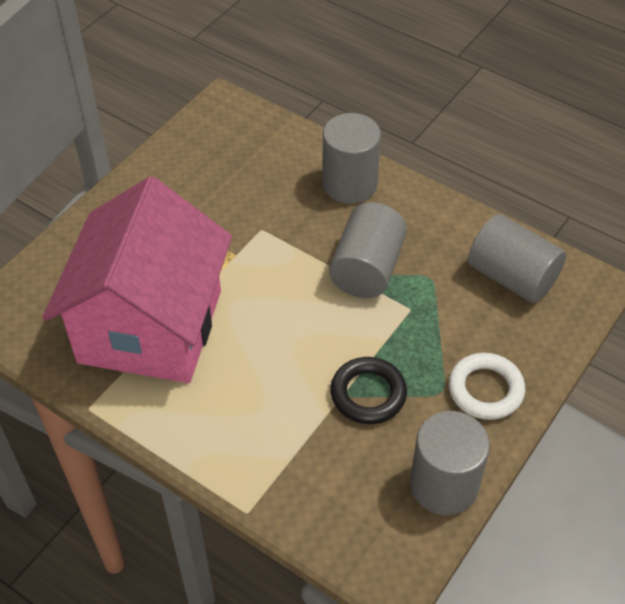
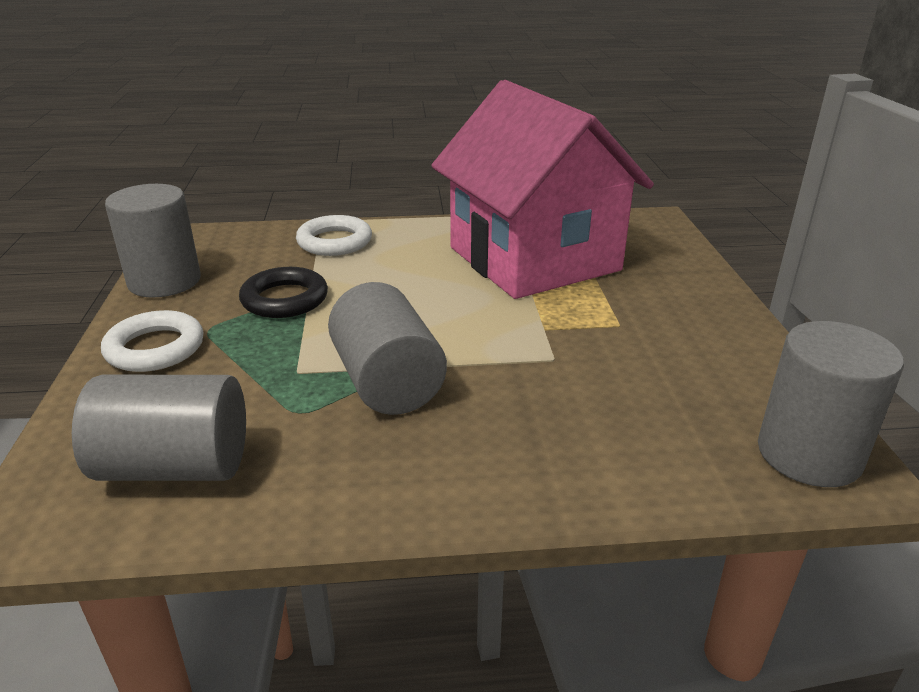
camera: 140 degrees right, 20 degrees down
(268, 460) = (334, 242): none -> white ring
(349, 184) = (523, 461): grey cylinder -> grey cylinder (809, 454)

